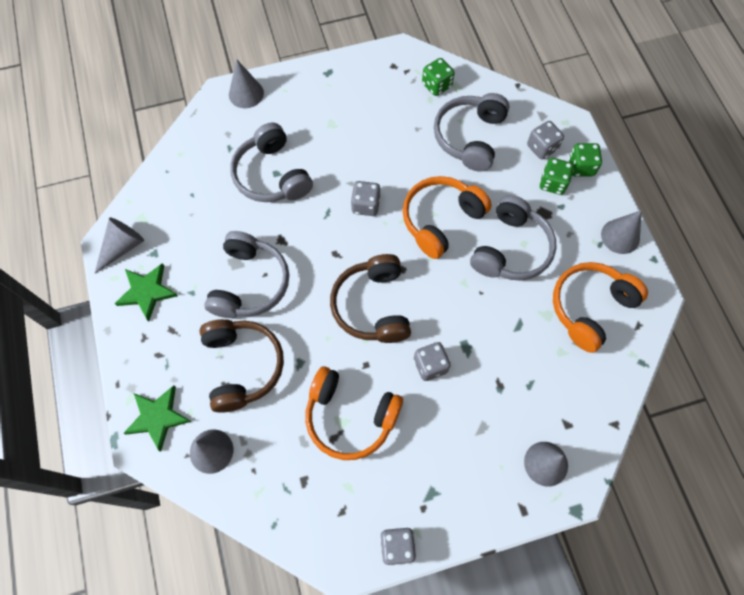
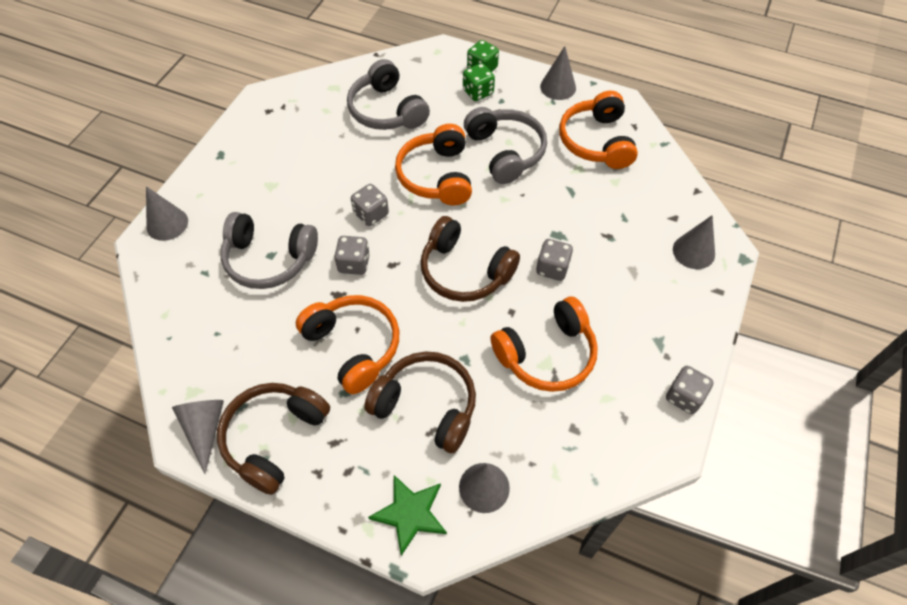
camera: 50 degrees left, 10 degrees down
(147, 292) = (274, 438): green star -> brown headphones
(250, 283) = (354, 346): grey headphones -> orange headphones
(436, 85) = (318, 98): green dice -> none
(542, 147) = (443, 77): grey dice -> grey dice (354, 264)

